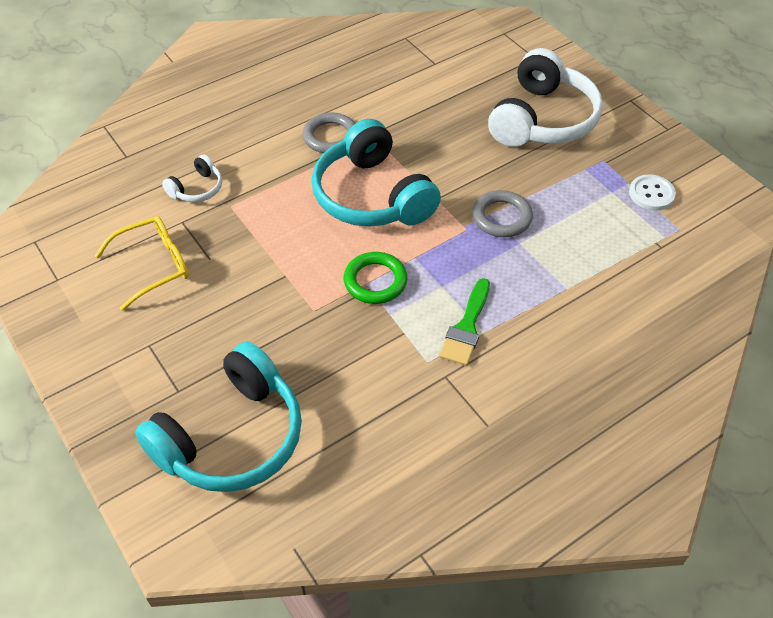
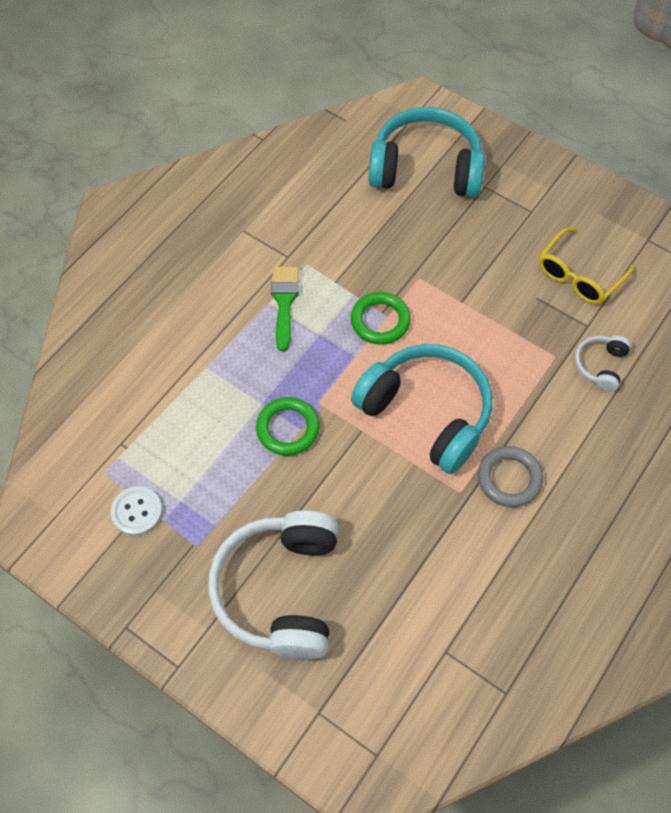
camera: 160 degrees right, 10 degrees up
(231, 437) = (425, 168): turquoise headphones -> turquoise headphones turned 75 degrees clockwise
(501, 217) = (288, 428): grey ring -> green ring

